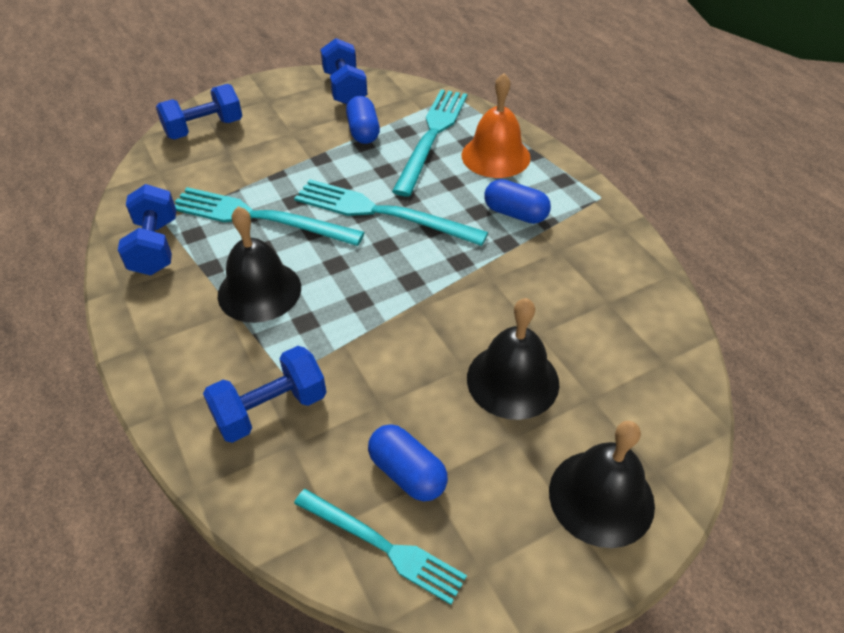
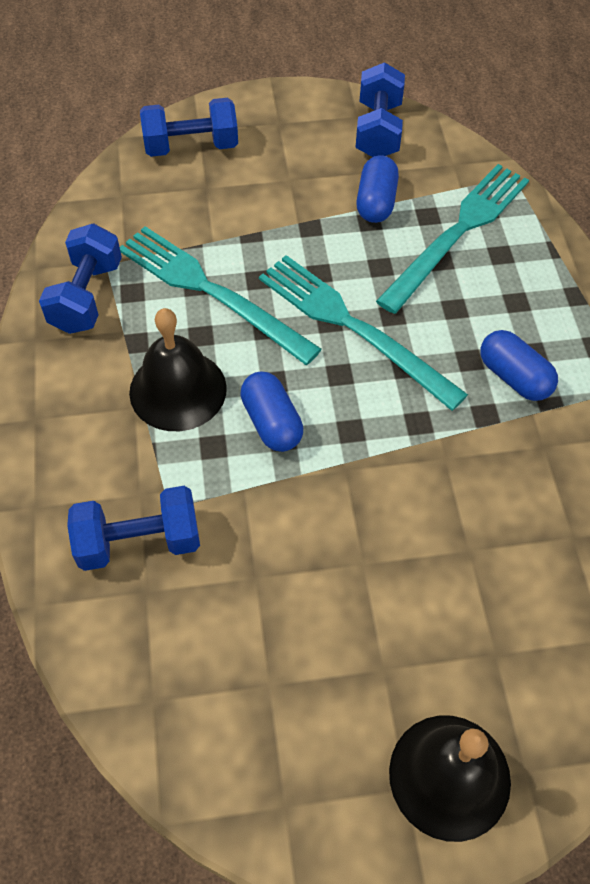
camera: 20 degrees right, 10 degrees up
(383, 546) = (195, 740): turquoise fork -> none
(407, 473) = (252, 668): blue capsule -> blue capsule (271, 422)
(495, 156) = (526, 285): orange bell -> none
(512, 380) = (413, 599): black bell -> none

